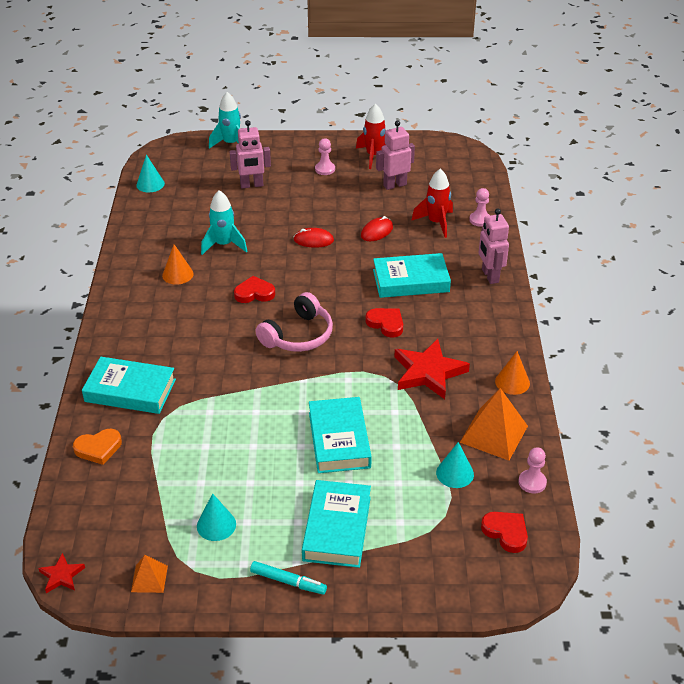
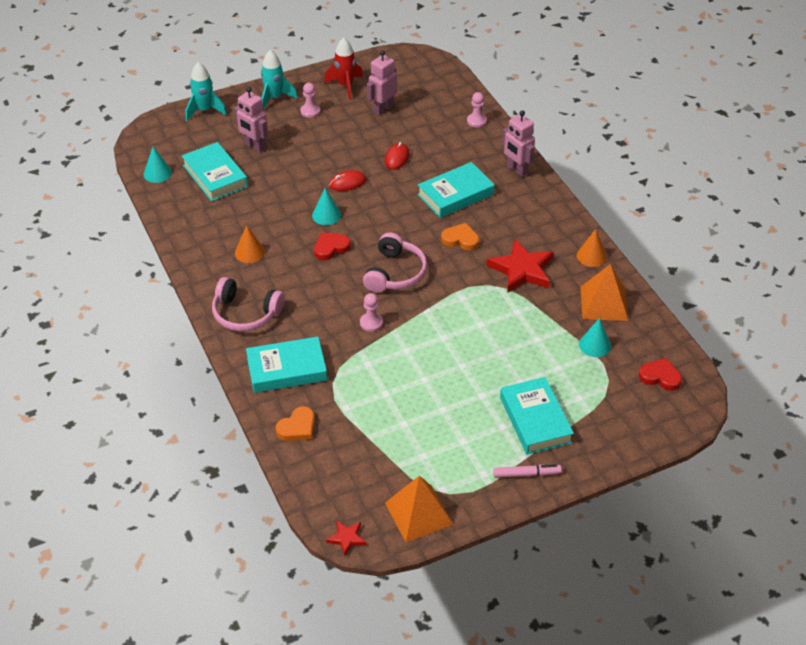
camera: 25 degrees left, 5 degrees up
(132, 327) = (245, 314): none -> pink headphones
(149, 578) = (418, 513): orange pyramid -> orange pyramid, size x1.84
(216, 525) = (440, 452): turquoise cone -> turquoise cone (326, 215)
(224, 245) = (271, 211): turquoise rocket -> turquoise rocket (274, 98)
(251, 185) = (254, 146): pink robot -> pink robot turned 75 degrees clockwise
(288, 581) = (526, 474): turquoise marker -> pink marker
(339, 440) = (489, 350): turquoise book -> turquoise book (215, 176)
(386, 324) = (460, 239): red heart -> orange heart
(436, 223) = (442, 135): red rocket -> none
(532, 482) = (655, 331): pink pawn -> pink pawn (371, 323)

